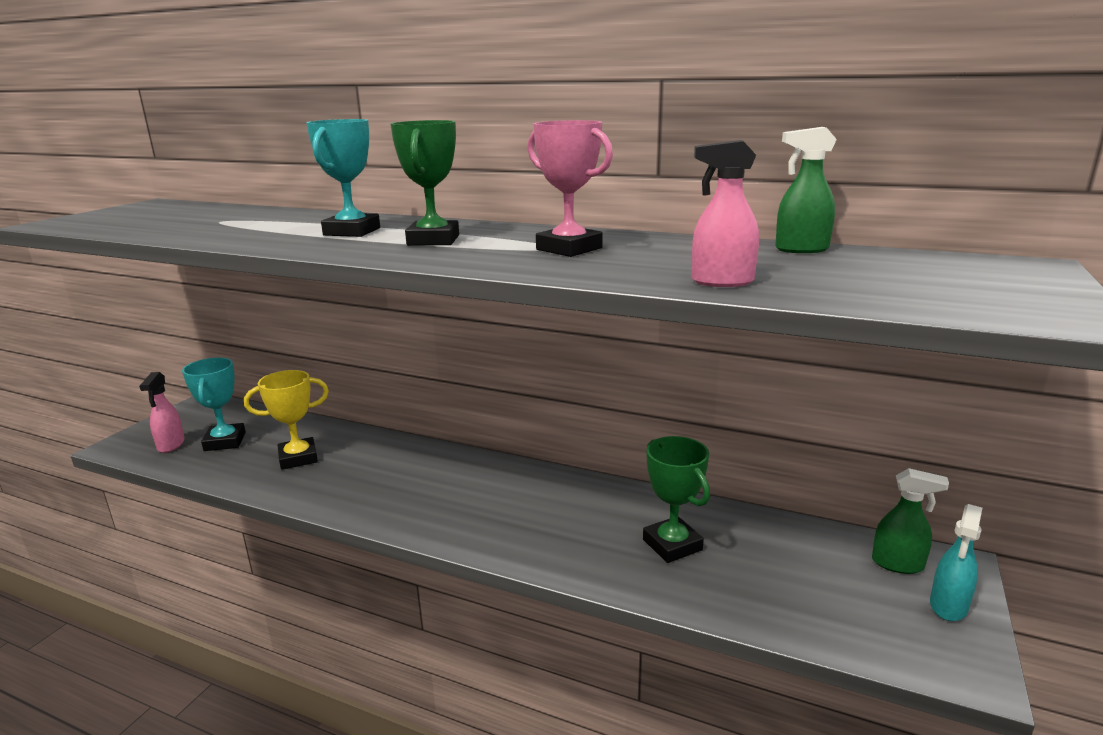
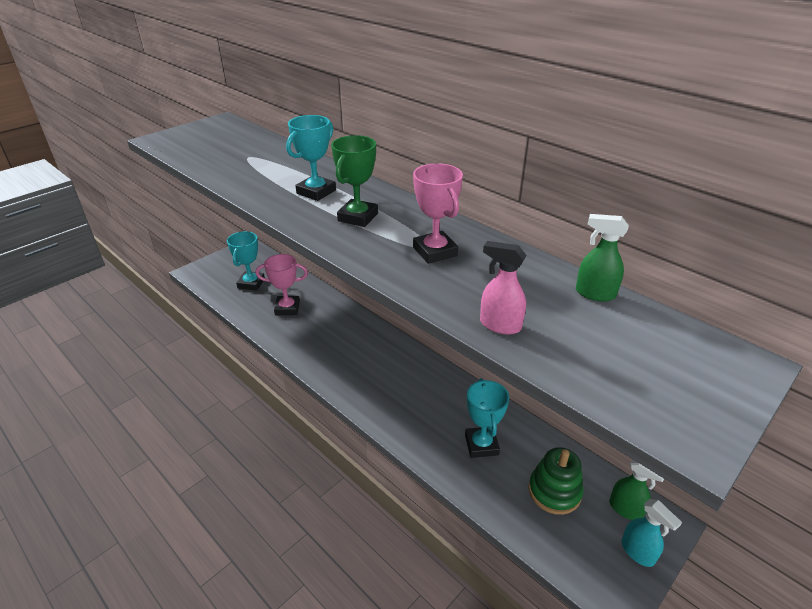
camera: 20 degrees right, 15 degrees up
(171, 445) = (221, 278): pink spray bottle -> none
(298, 458) = (287, 308): yellow trophy -> pink trophy
(672, 545) = (481, 445): green trophy -> turquoise trophy
(800, 570) = (554, 491): none -> green stacking toy
(948, 606) = (638, 552): turquoise spray bottle -> turquoise spray bottle turned 90 degrees counterclockwise

